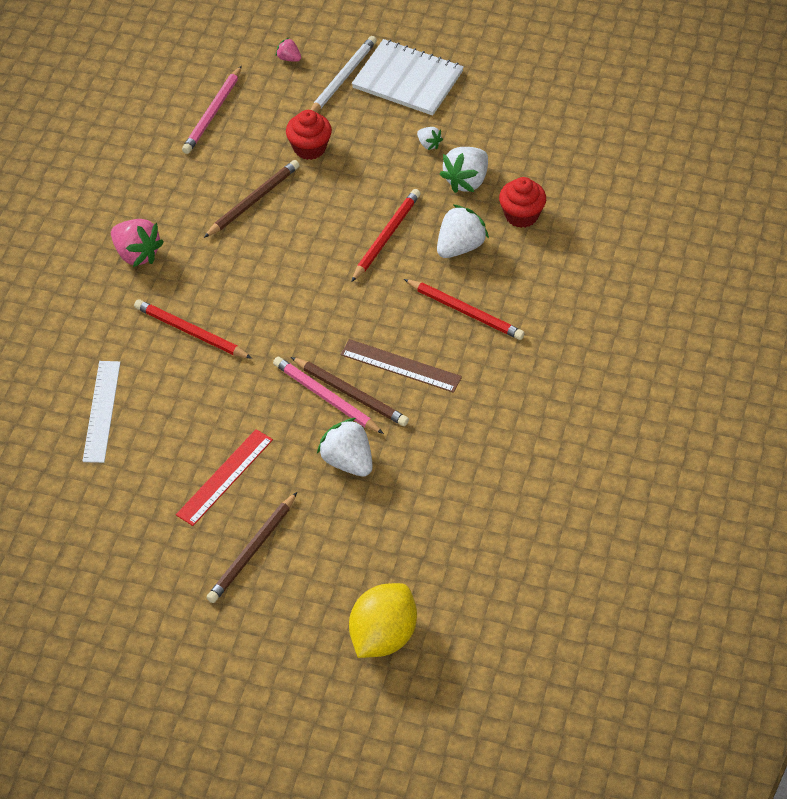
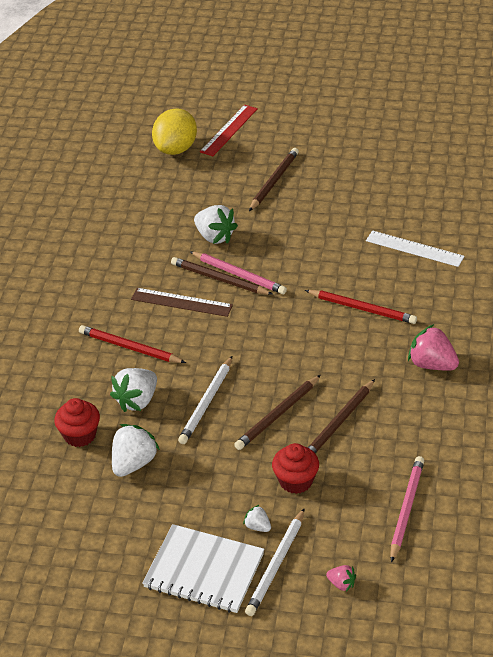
camera: 175 degrees right, 10 degrees down
(101, 411) = (414, 248): white ruler -> white ruler turned 60 degrees counterclockwise
(225, 477) = (305, 219): red ruler -> red ruler (229, 130)
(314, 216) = (278, 415): none -> brown pencil
(386, 237) = (206, 402): red pencil -> white pencil
(429, 144) = (174, 498): white strawberry -> white strawberry (258, 526)

